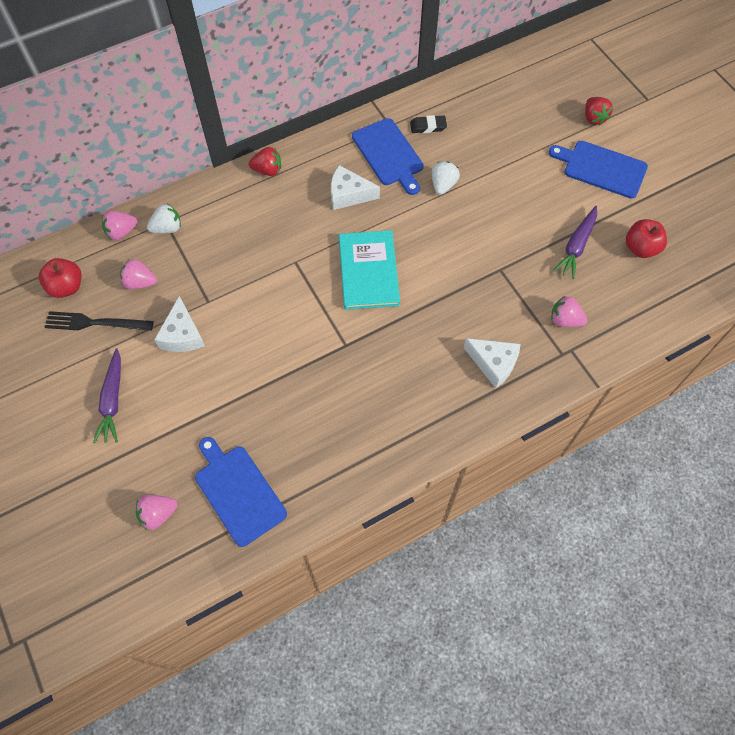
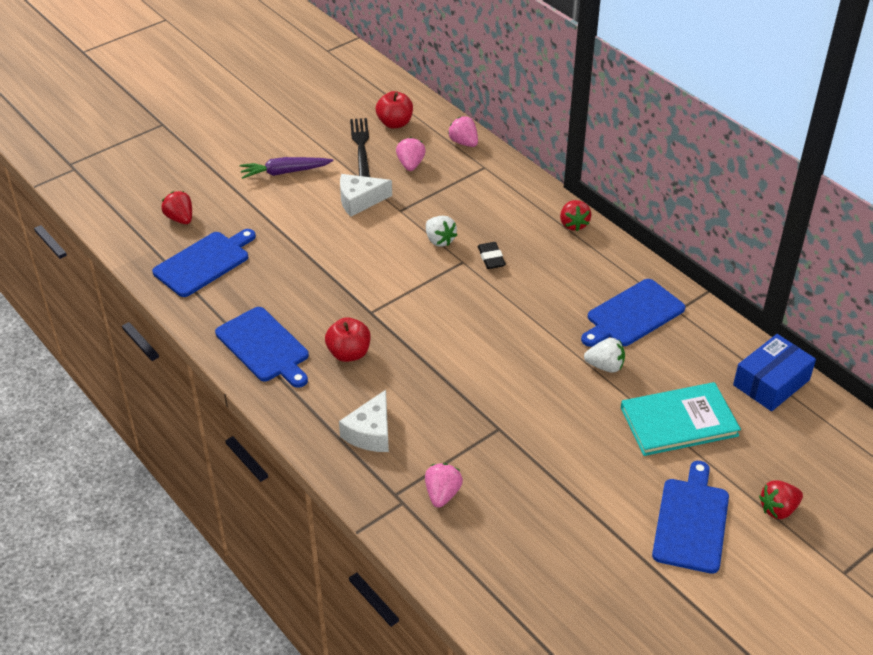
camera: 80 degrees right, 20 degrees down
(158, 514) = (180, 218): pink strawberry -> red strawberry
(167, 228) = (477, 170): white strawberry -> white strawberry (439, 240)
(349, 194) = (563, 289): white cheese -> none
(368, 271) = (465, 318): turquoise book -> turquoise book (679, 421)
(374, 442) = (264, 347): none -> blue cutting board
(428, 126) = (689, 343): black eraser -> black eraser (491, 258)
(476, 89) = (771, 382): none -> blue box
(576, 246) = (554, 500): purple carrot -> none
(640, 248) = (572, 569): red apple -> red apple (349, 353)

